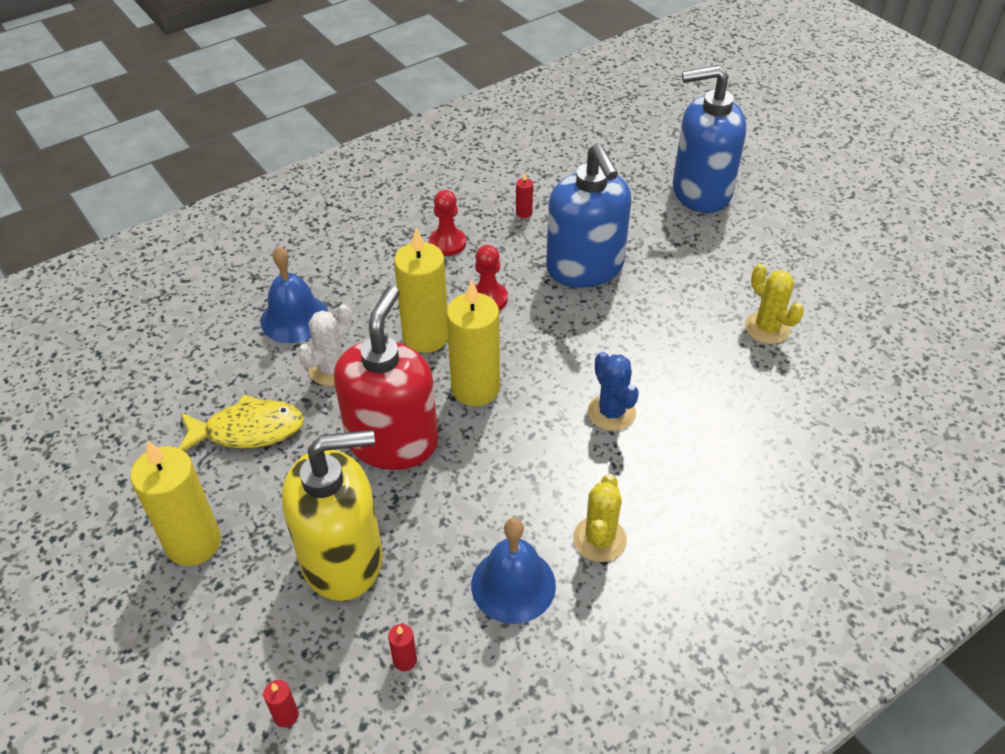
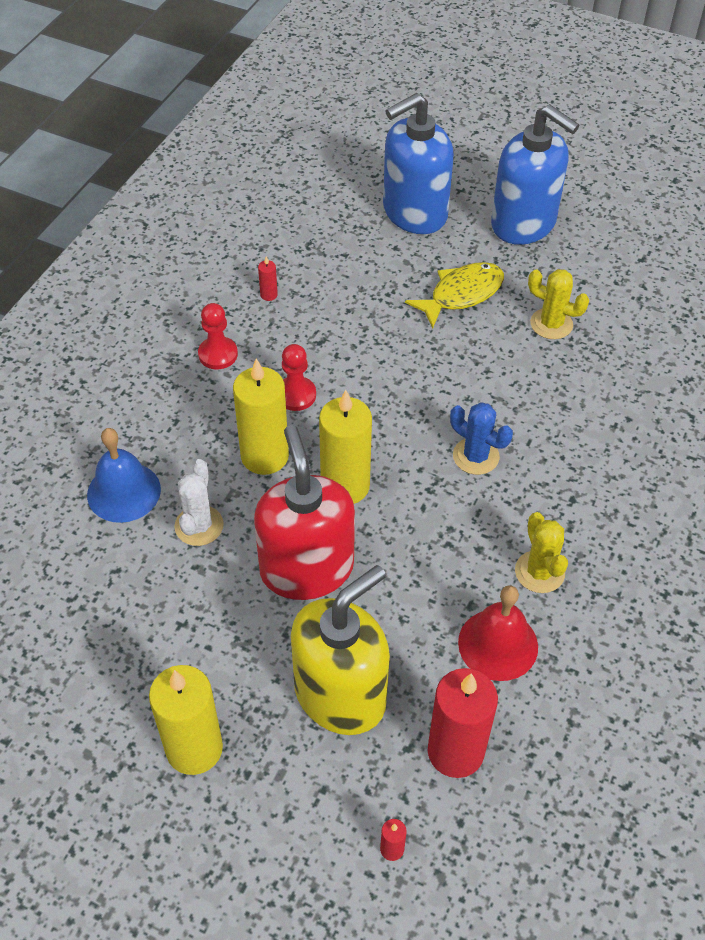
camera: 30 degrees left, 5 degrees up
(248, 430) = (163, 621): yellow fish -> yellow fish (461, 294)
(405, 660) = (455, 751): red candle -> red candle, size x2.49
(513, 585) = (498, 644): blue bell -> red bell
(585, 268) = (362, 329): blue soap dispenser -> blue soap dispenser (524, 223)

